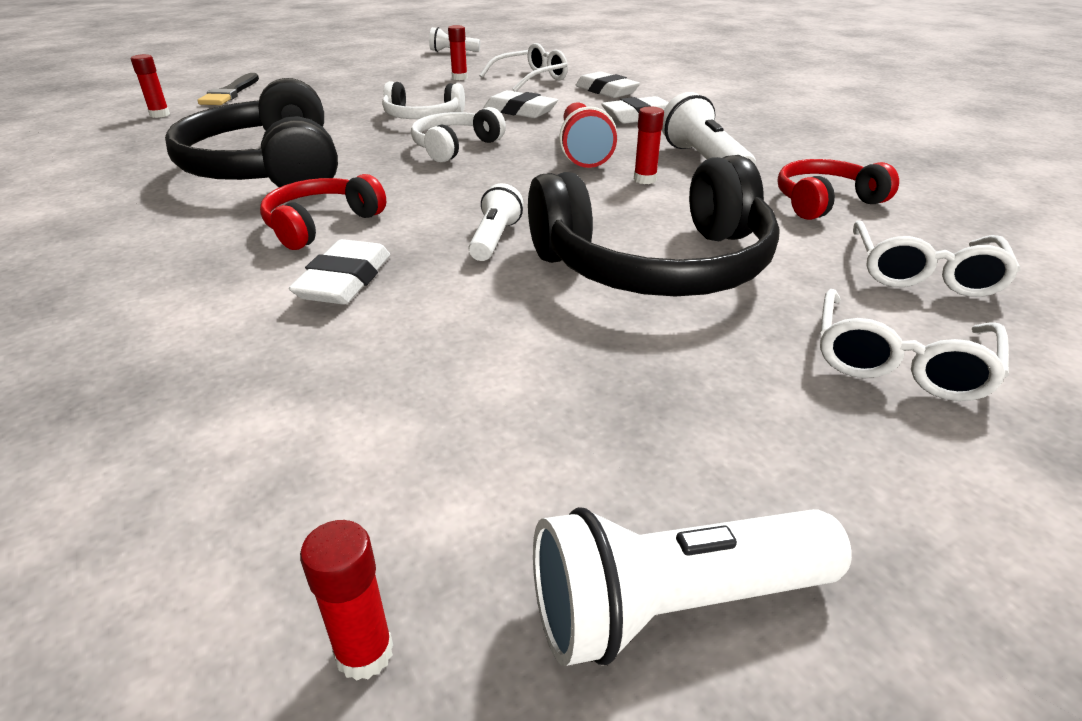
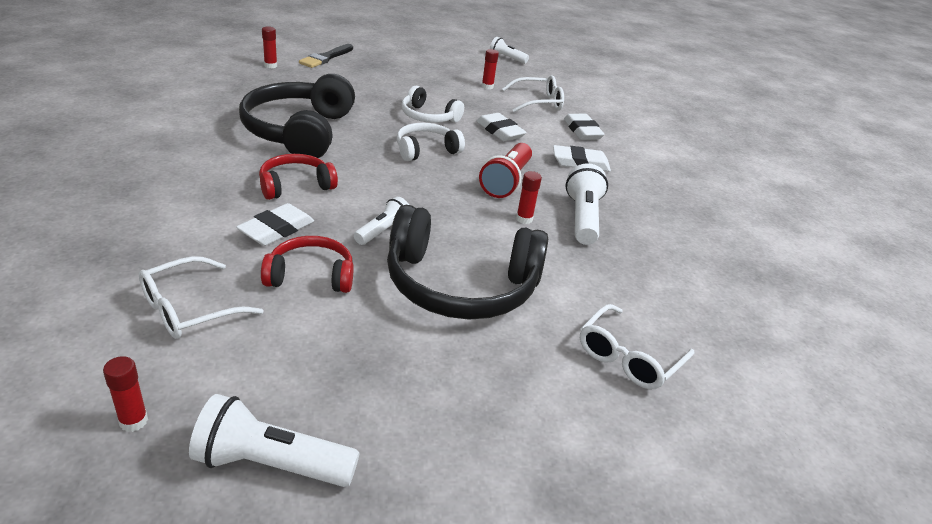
camera: 20 degrees right, 0 degrees up
(825, 202) = (630, 281): red headphones -> red headphones (311, 275)
(899, 362) = (532, 404): white glasses -> white glasses (189, 309)

